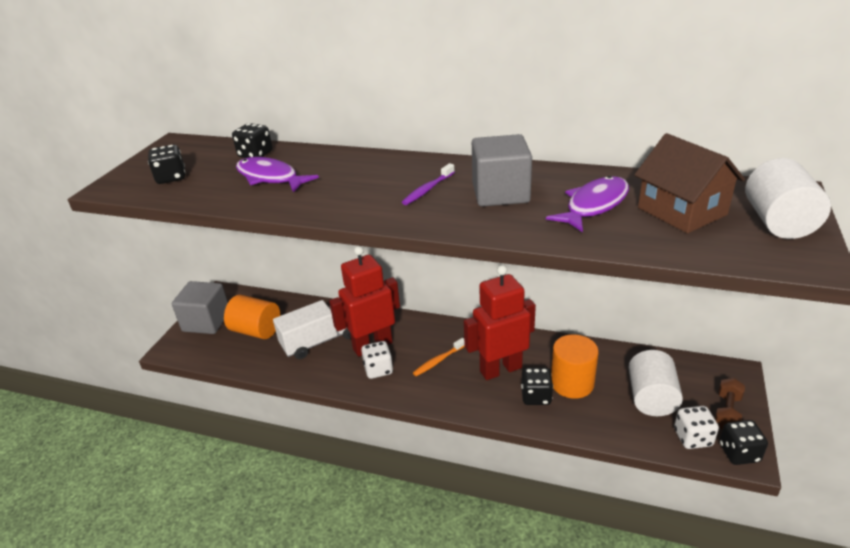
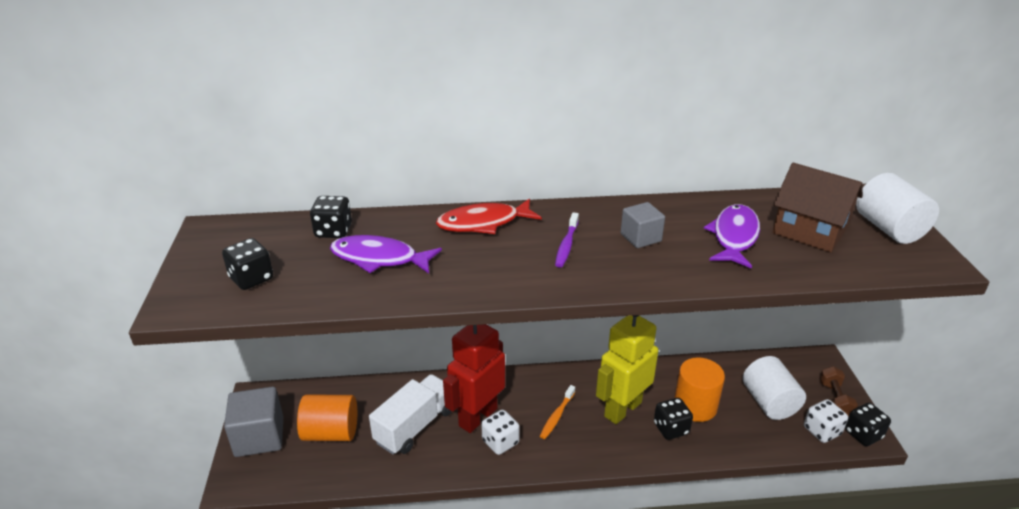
camera: 25 degrees left, 0 degrees up
(373, 164) = (483, 223): none -> red fish
(500, 193) = (640, 237): grey cube -> grey cube, size x0.59
(500, 369) = (622, 409): red robot -> yellow robot

